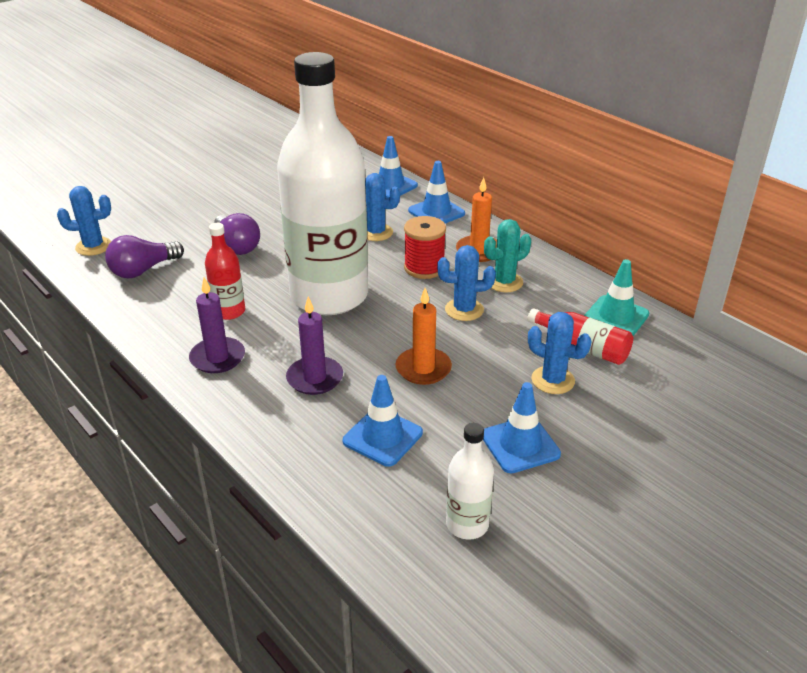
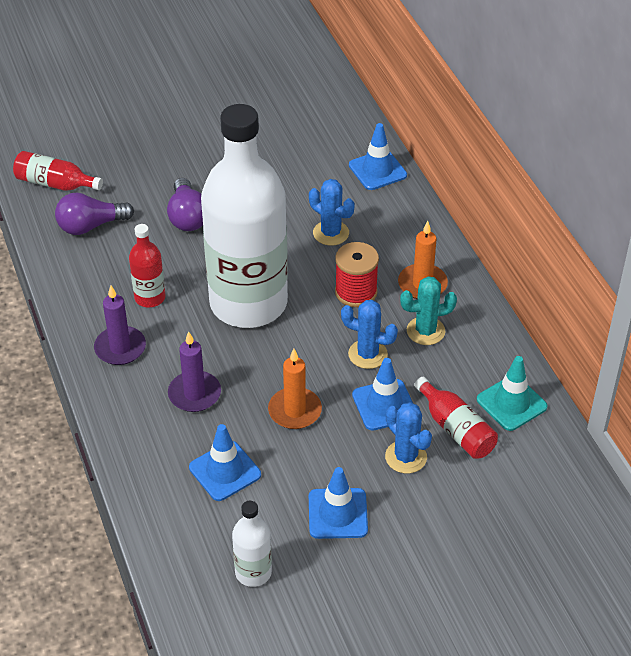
camera: 20 degrees right, 10 degrees up
(93, 246) = (55, 184): blue cactus -> red bottle
(436, 212) = (406, 220): blue traffic cone -> blue traffic cone (384, 405)

